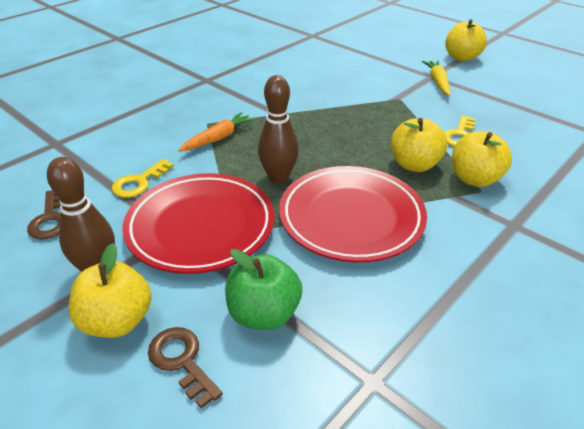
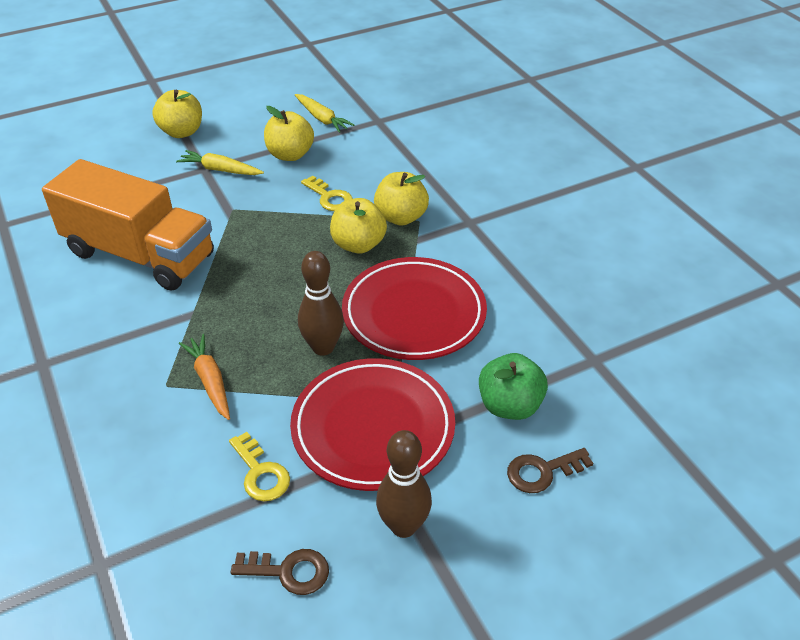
camera: 70 degrees left, 5 degrees up
(117, 321) = (481, 514): yellow apple -> yellow apple (290, 155)
(321, 80) = (140, 254): none -> orange truck
(558, 105) = (322, 119): none -> yellow carrot

